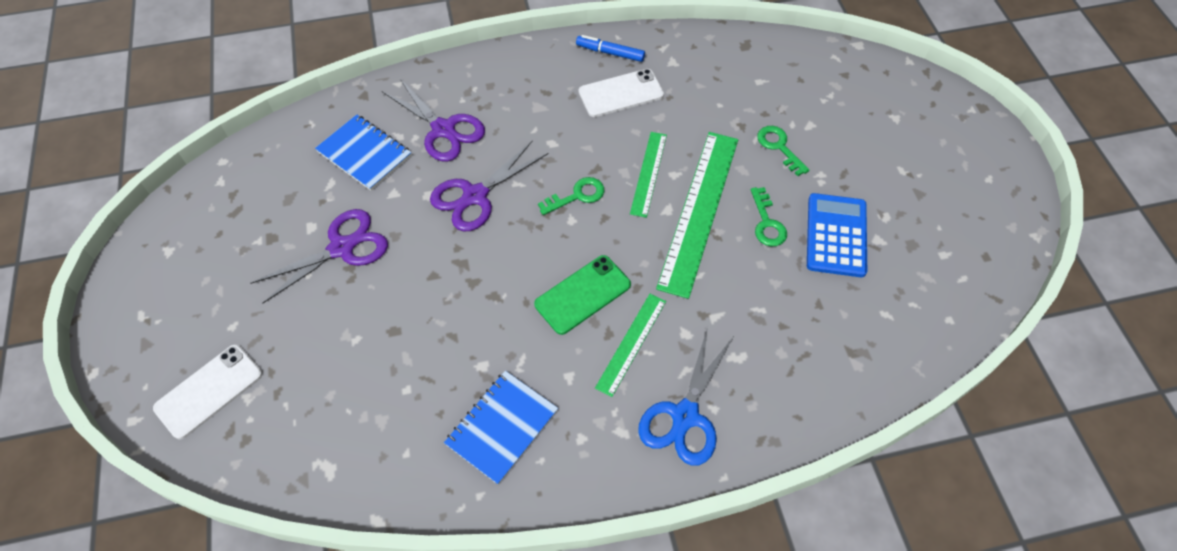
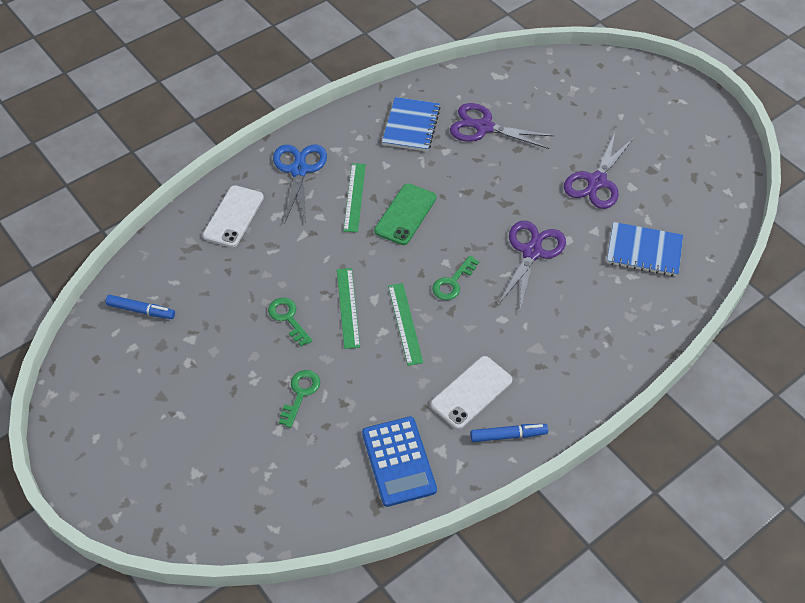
camera: 155 degrees right, 5 degrees down
(209, 391) = (599, 83): white phone -> white phone (233, 216)
(443, 130) = (600, 295): purple scissors -> purple scissors (483, 127)
(699, 211) = (348, 307): green ruler -> green ruler, size x0.54
(779, 147) = (300, 394): green key -> green key turned 105 degrees counterclockwise
(836, 235) = (227, 329): blue calculator -> blue calculator (398, 461)
(930, 293) = (141, 310): none -> blue marker

